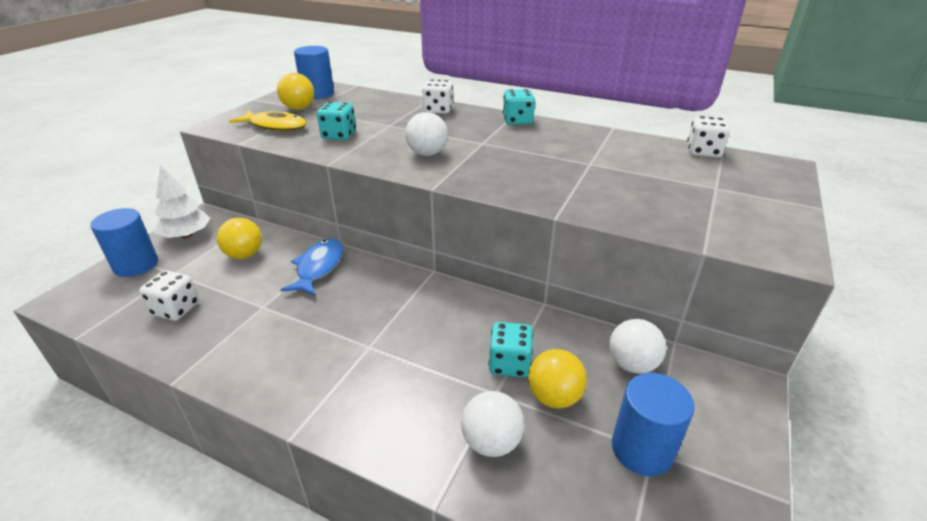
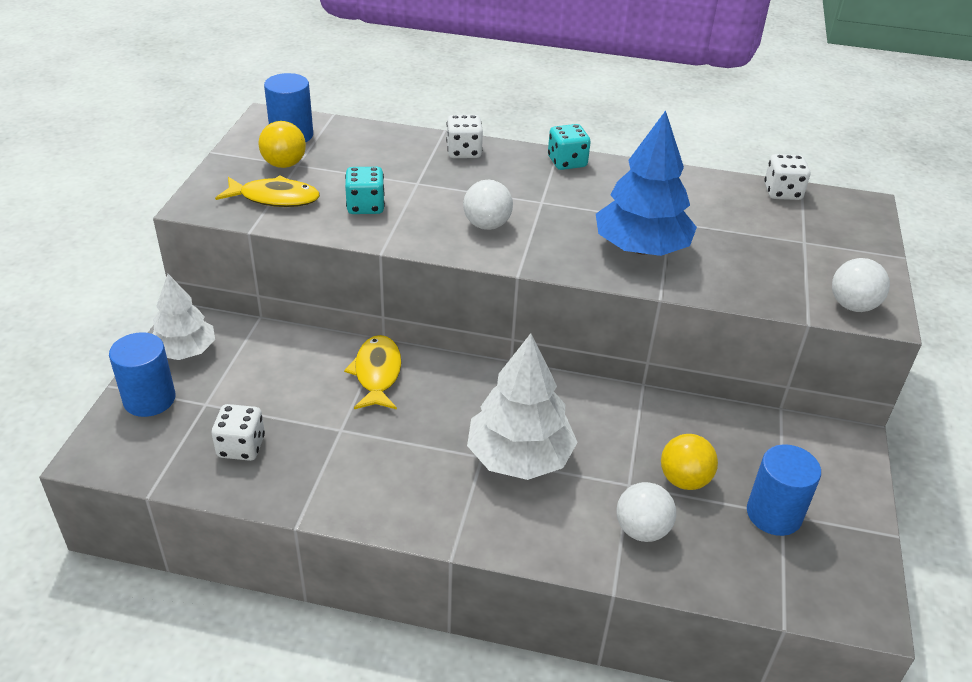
camera: 15 degrees left, 5 degrees up
(244, 255) = (277, 369): yellow ball -> none
(318, 267) = (377, 374): blue fish -> yellow fish
(402, 351) = (519, 457): none -> white tree
(509, 363) = (631, 454): turquoise dice -> none
(554, 179) = (641, 248): none -> blue tree
(632, 364) = (746, 437): white ball -> white ball (852, 306)

